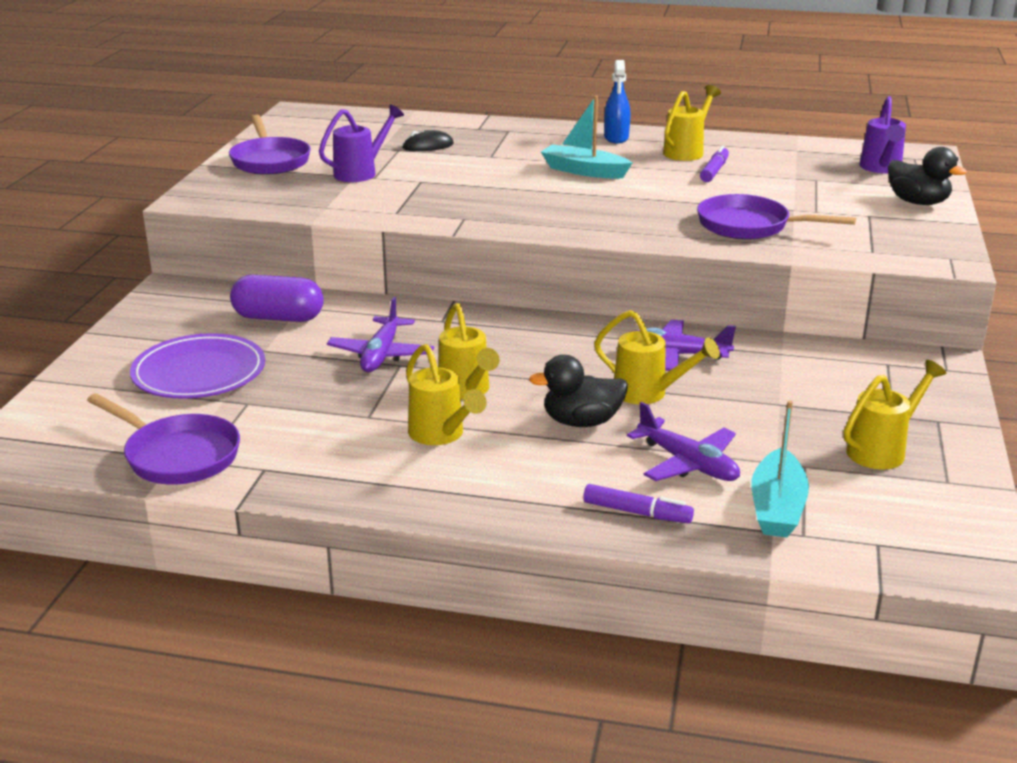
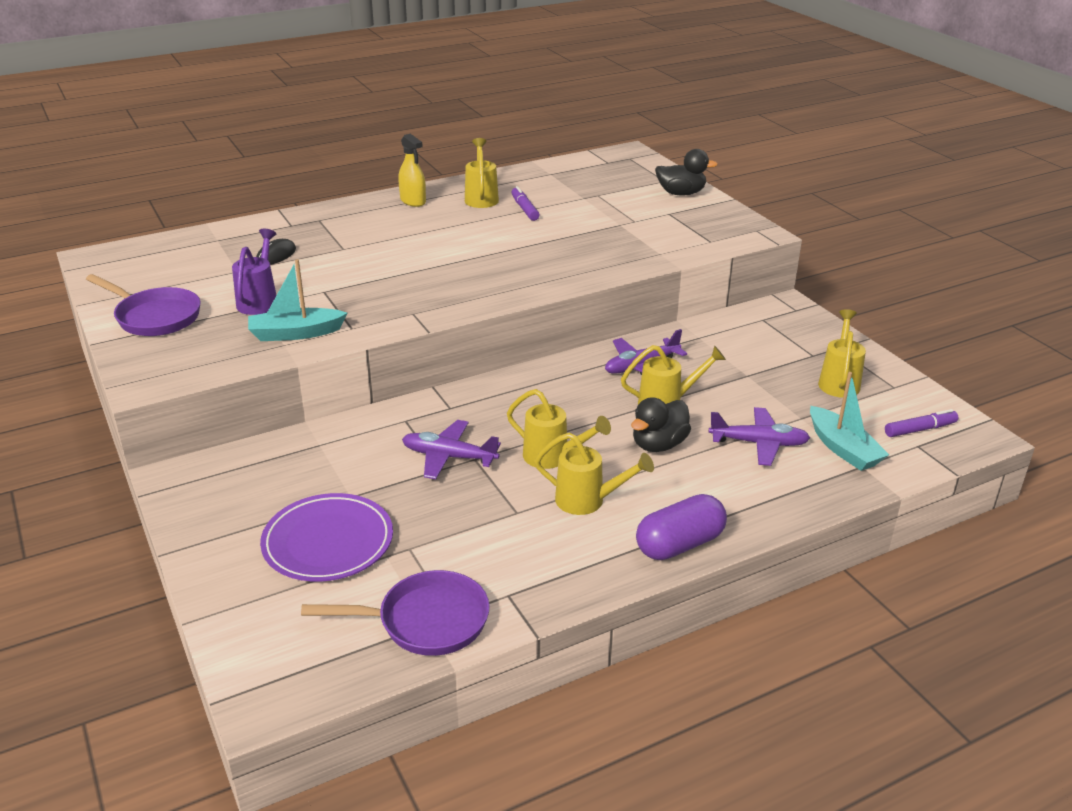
camera: 40 degrees left, 5 degrees up
(278, 318) = (318, 462): purple capsule -> purple capsule (679, 544)
(381, 355) = (449, 457): purple plane -> purple plane turned 135 degrees clockwise
(584, 171) = (436, 239): turquoise boat -> turquoise boat (296, 333)
(616, 138) = (413, 201): blue spray bottle -> yellow spray bottle
(637, 512) = (781, 493): purple marker -> purple marker (920, 429)
(749, 226) = (614, 248): purple pan -> none
(881, 169) = (623, 173): purple watering can -> none

